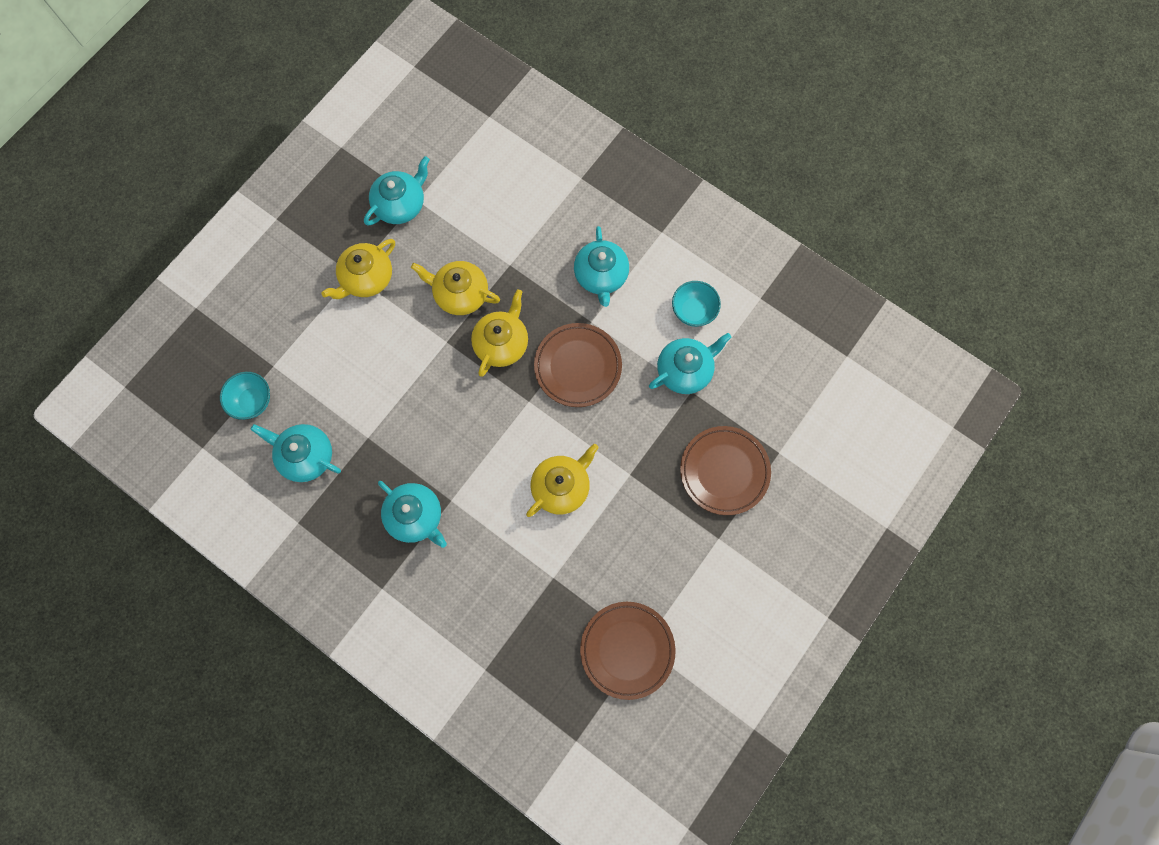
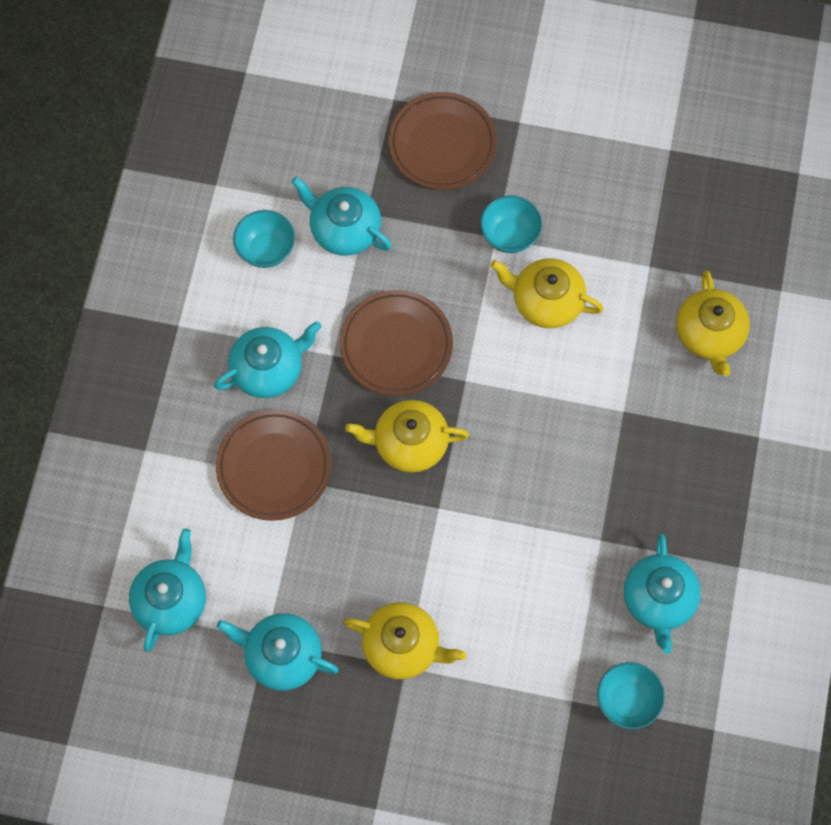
camera: 115 degrees left, 5 degrees down
(415, 516) = (661, 440): turquoise teapot -> turquoise teapot (171, 600)
(460, 294) = (369, 521): yellow teapot -> yellow teapot (709, 334)
(627, 485) = (509, 235): none -> turquoise bowl
(627, 650) = (683, 163): brown plate -> brown plate (274, 467)

